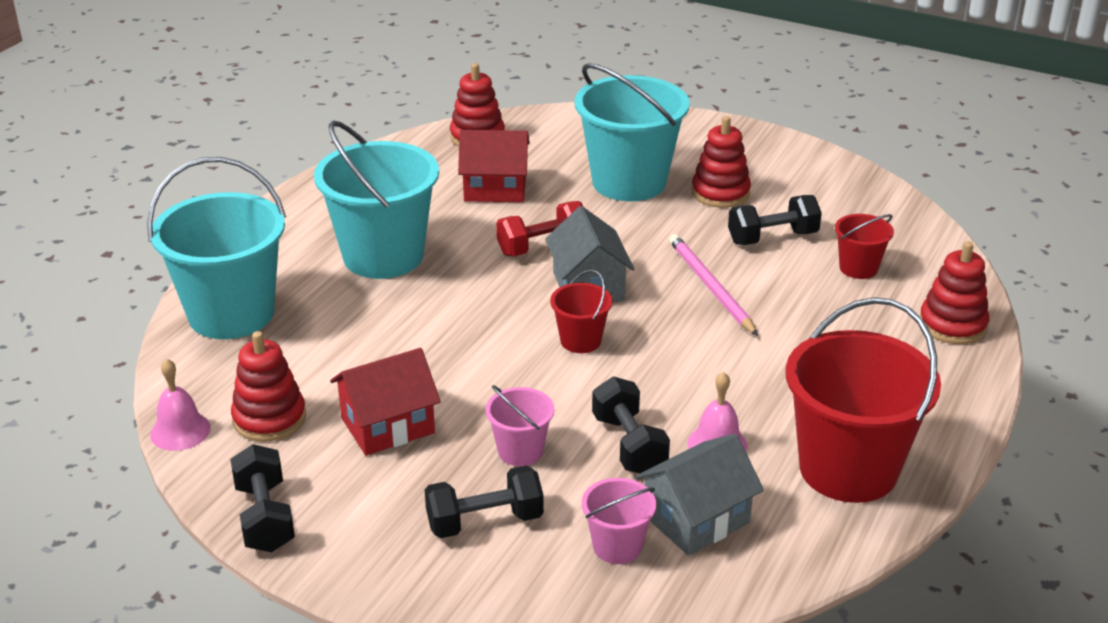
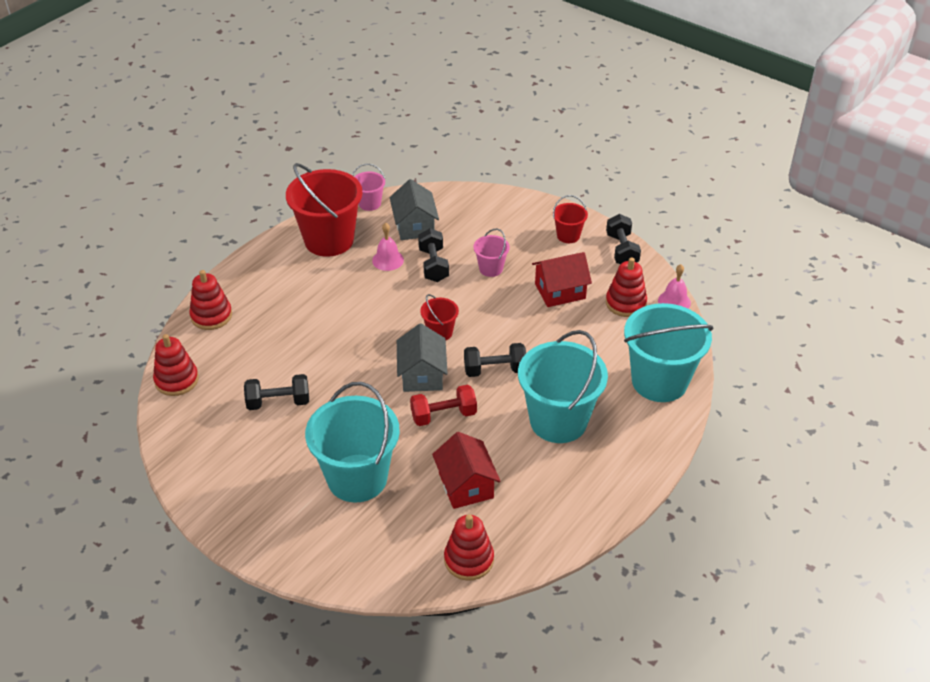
camera: 170 degrees left, 10 degrees up
(485, 521) = (515, 236): black dumbbell -> black dumbbell (494, 370)
(495, 188) = (465, 485): red house -> red house turned 60 degrees clockwise
(617, 546) = (455, 218): pink bucket -> pink bucket (369, 203)
(696, 519) = (414, 226): grey house -> grey house turned 75 degrees counterclockwise
(710, 287) = (342, 364): pink pencil -> none
(720, 193) = (291, 455): red stacking toy -> red stacking toy (176, 380)
(858, 268) = (237, 367): red bucket -> red bucket (568, 235)

